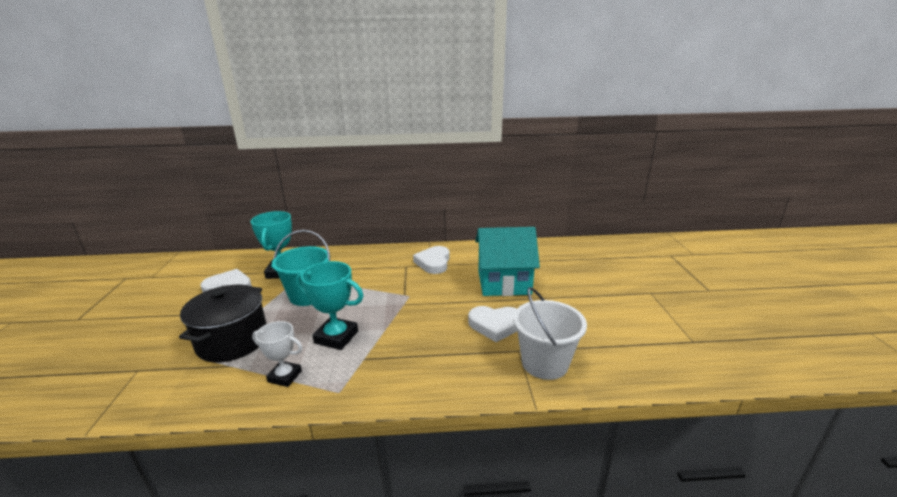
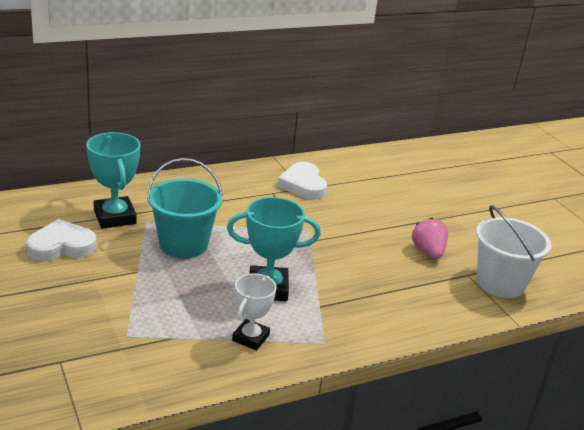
camera: 25 degrees left, 5 degrees up
(232, 341) = (145, 311): black pot -> none
(285, 376) = (250, 338): white trophy -> white trophy turned 60 degrees counterclockwise
(495, 325) = (428, 252): white heart -> pink strawberry
(504, 282) = (402, 202): turquoise house -> none

